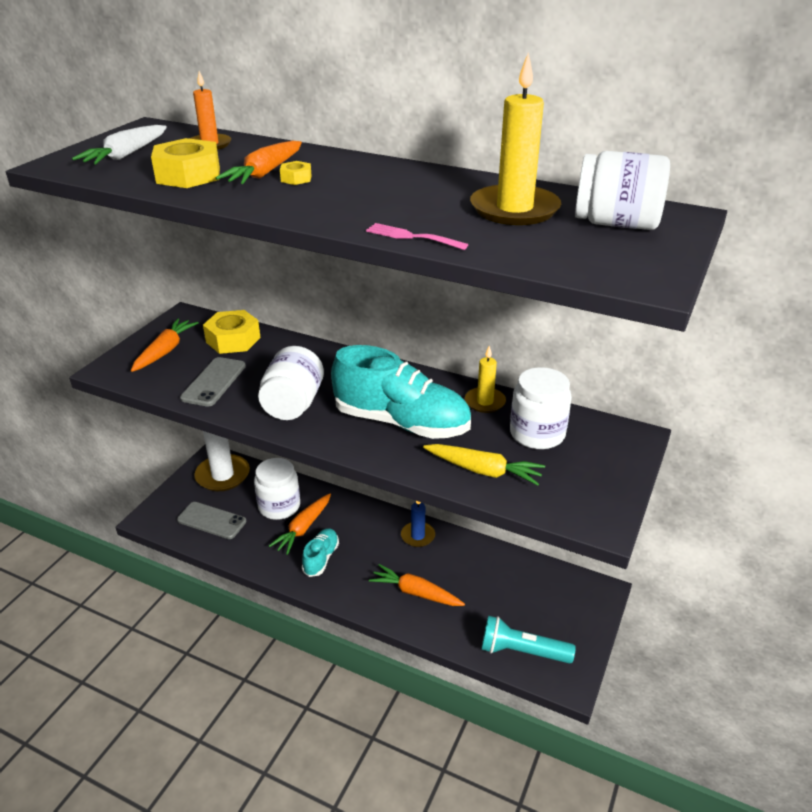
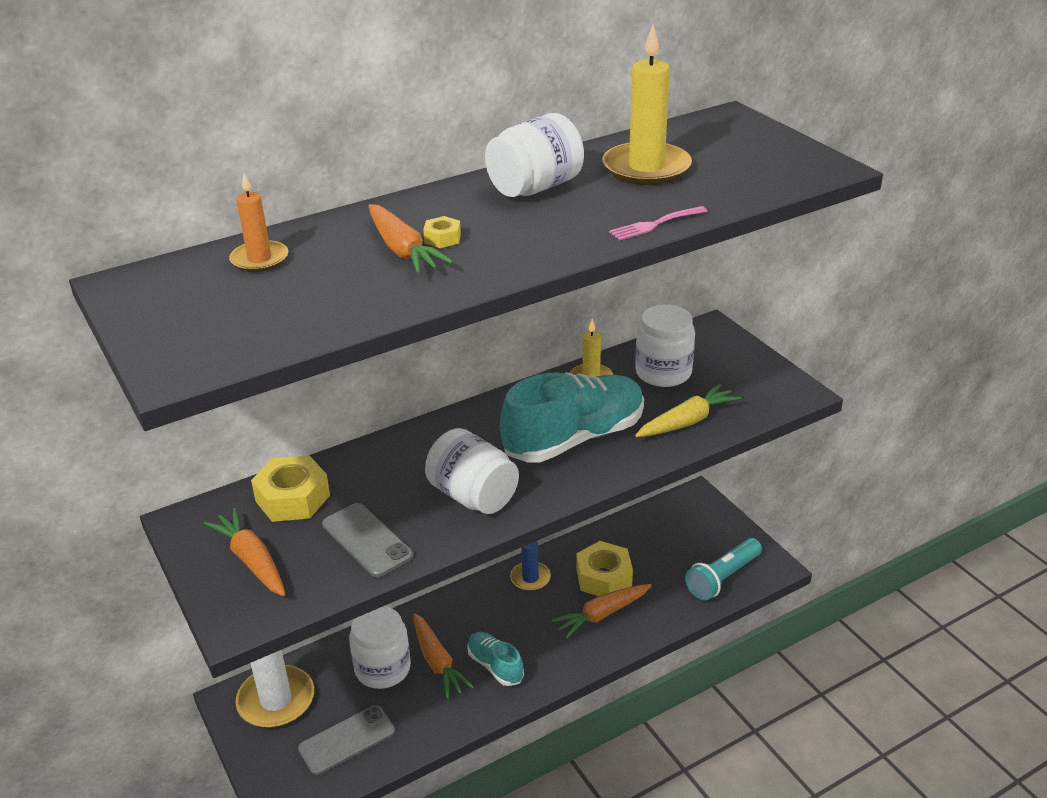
camera: 55 degrees left, 0 degrees up
(126, 155) = (215, 317): white carrot -> none
(188, 175) = (348, 293): yellow nut -> yellow nut (604, 577)
(616, 224) = (719, 143): white jar -> white jar (535, 187)

